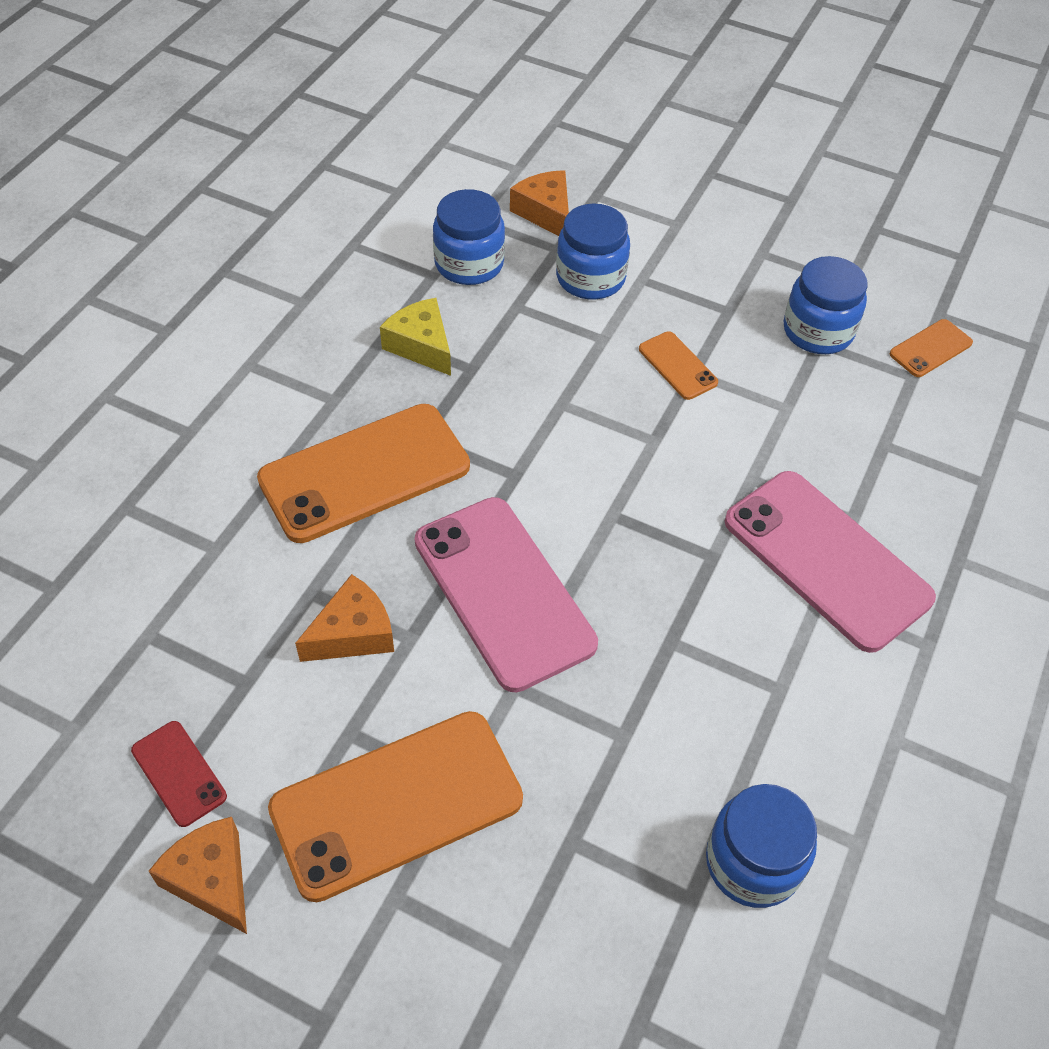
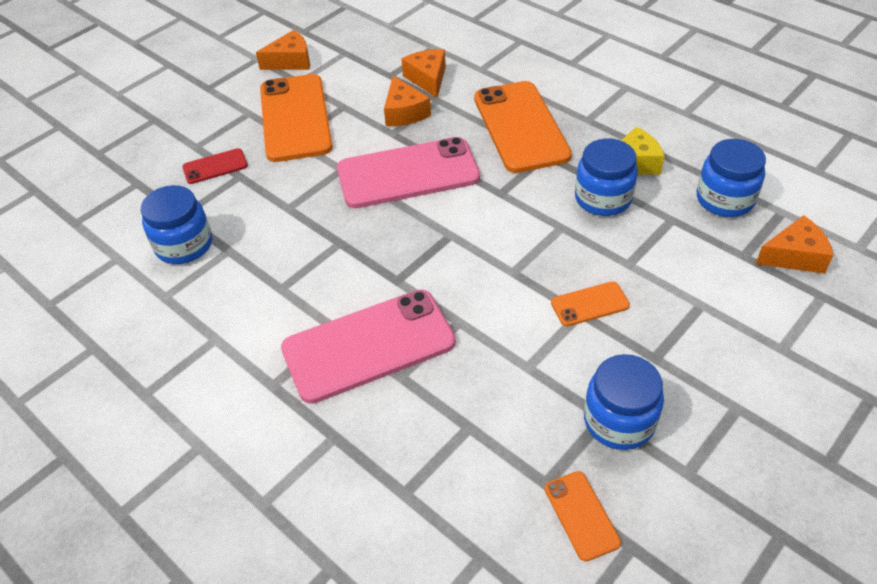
camera: 110 degrees right, 5 degrees down
(179, 773) = (349, 54): red phone -> red phone (215, 166)
(251, 620) = (428, 79): none -> orange cheese
(590, 278) = (704, 270): blue jar -> blue jar (603, 198)

